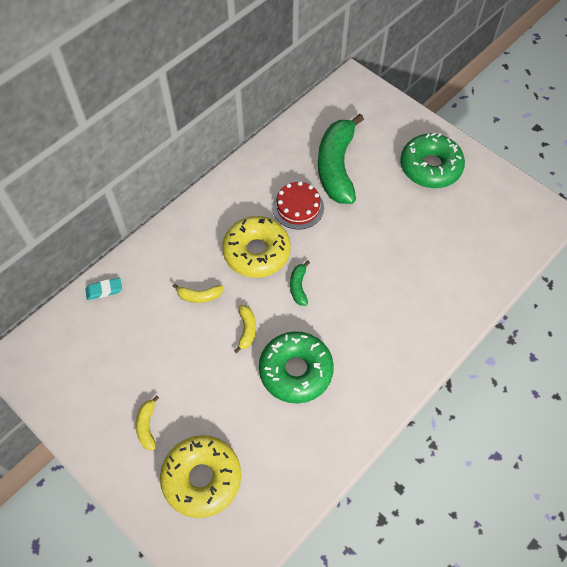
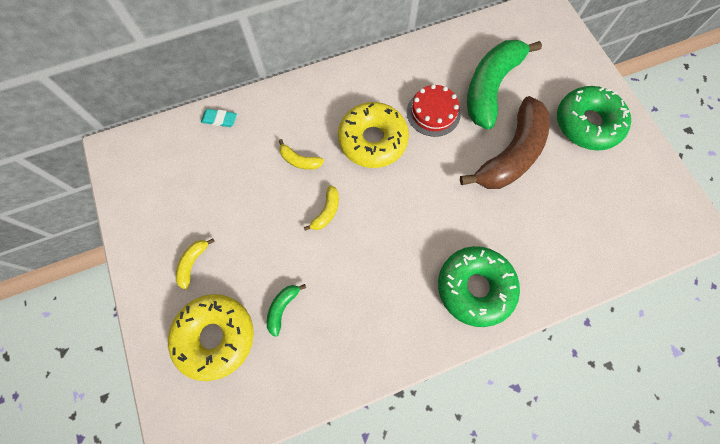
camera: 25 degrees right, 10 degrees up
(295, 371) = (352, 273): green donut -> green donut (475, 287)
(298, 286) = (396, 190): green banana -> green banana (282, 308)
(380, 217) = (511, 154): none -> brown banana

